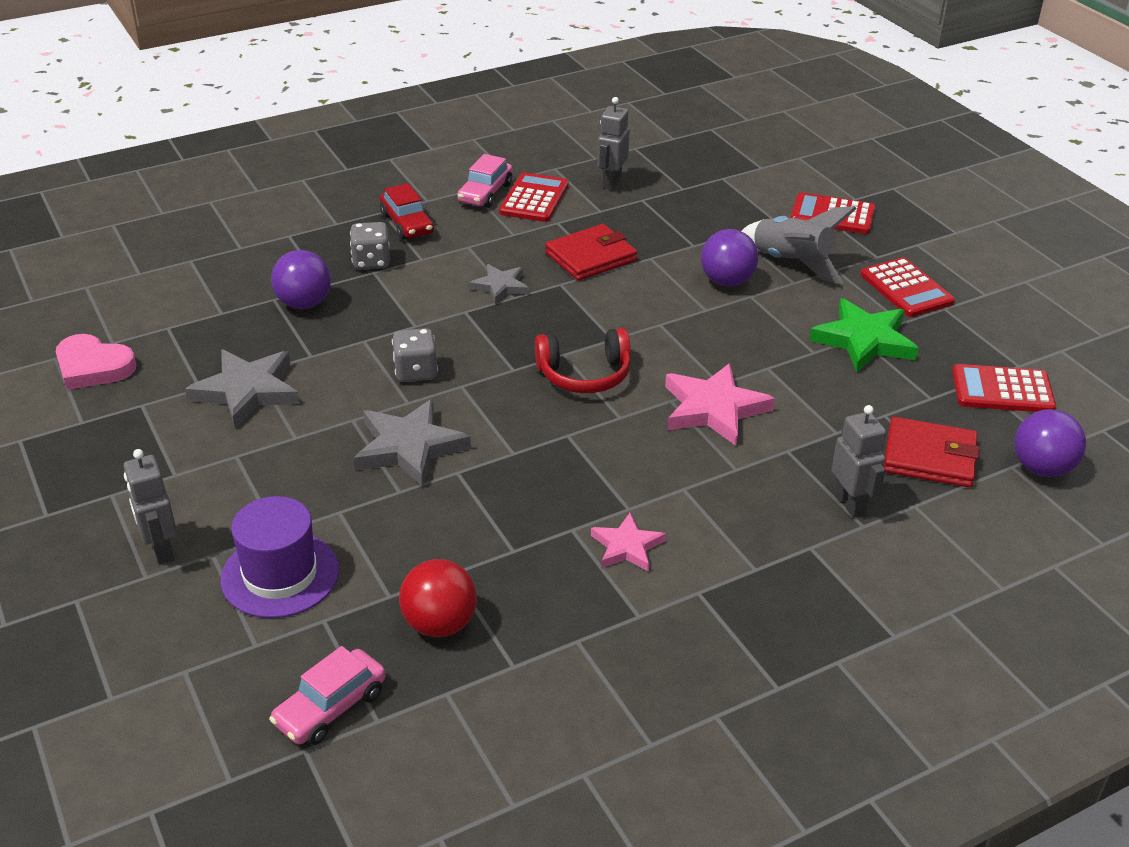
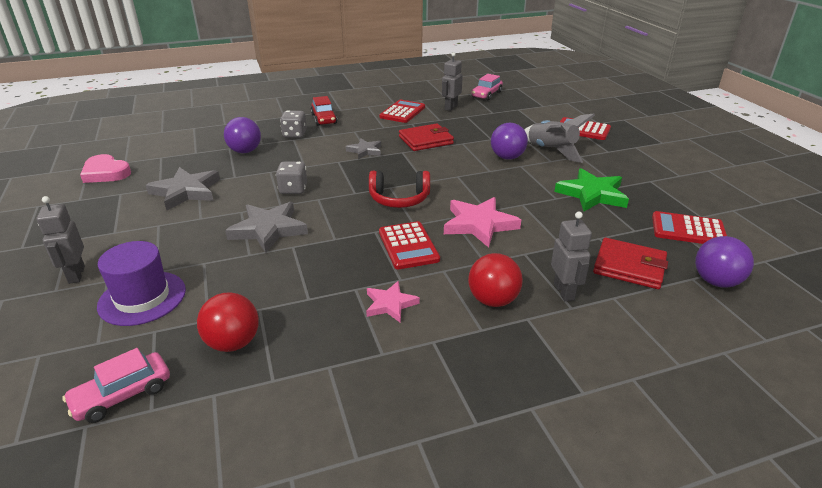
camera: 10 degrees right, 5 degrees down
(485, 193) = (375, 108): pink car -> pink car (486, 94)
(760, 526) = (493, 300): none -> red ball
(906, 288) = (625, 169): red calculator -> red calculator (408, 246)

